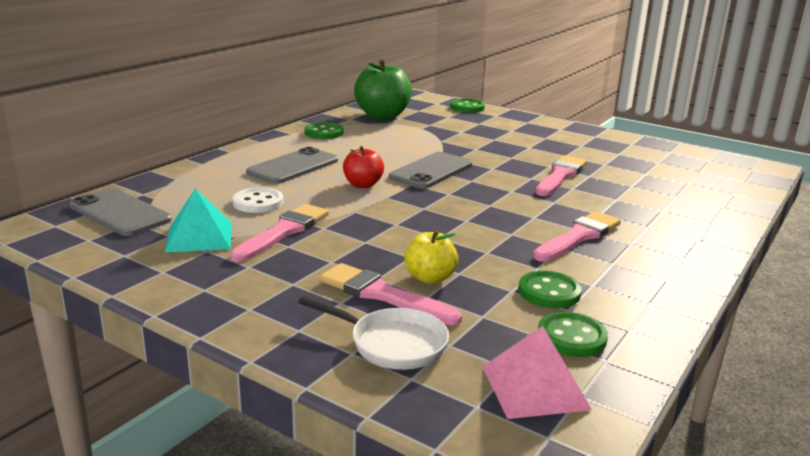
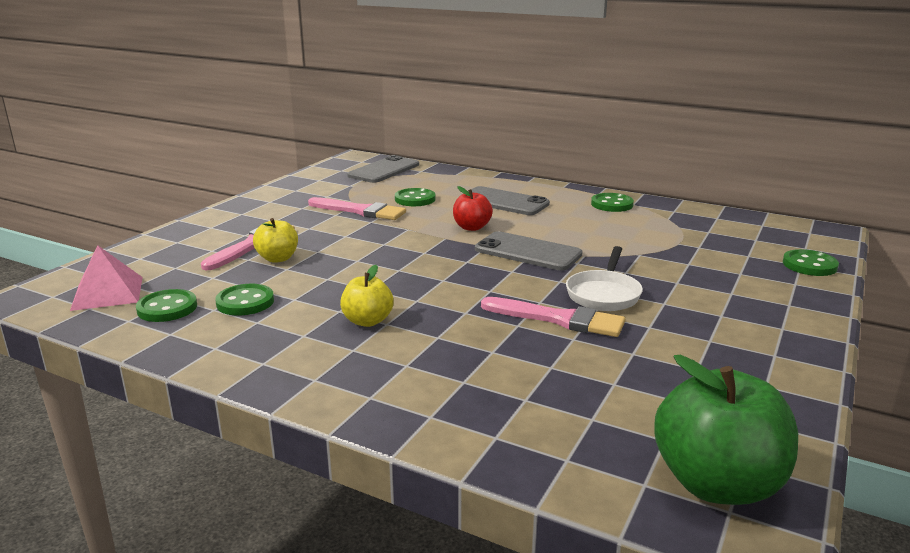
camera: 85 degrees right, 0 degrees up
(199, 237) = (348, 191): turquoise pyramid -> none
(258, 203) = (415, 199): white button -> green button
(382, 116) = (703, 223): green apple -> green apple (717, 484)
(392, 344) = (182, 251): white pan -> white pan (604, 294)
(579, 236) = (367, 321): pink brush -> yellow apple

